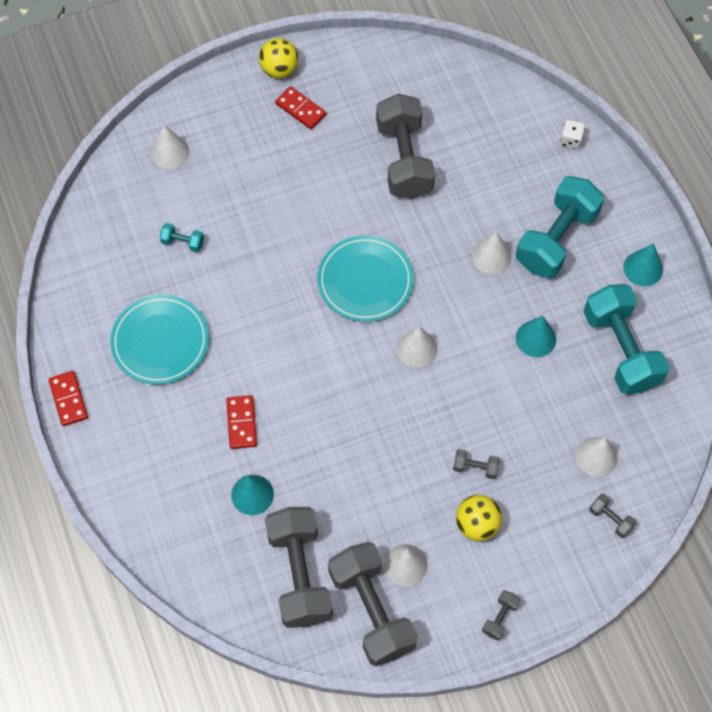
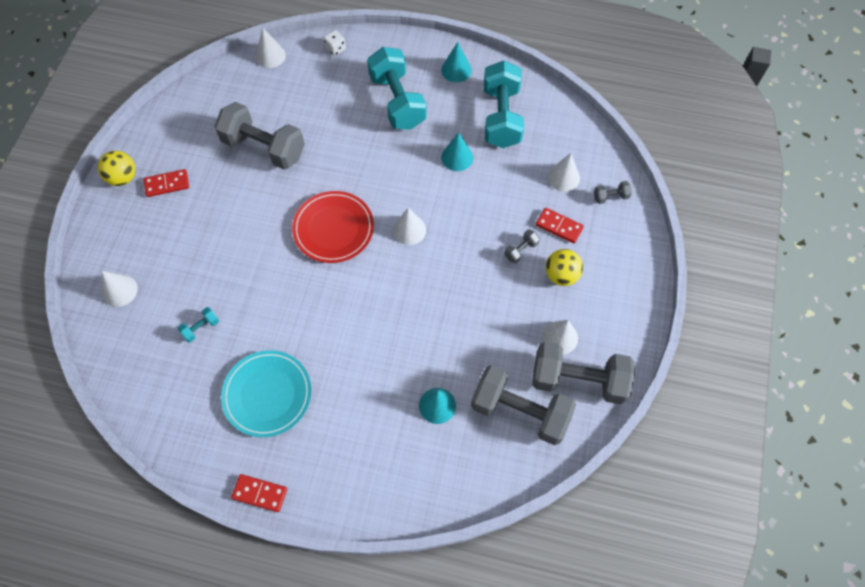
camera: 55 degrees left, 0 degrees up
(241, 423) = (376, 378): red domino -> red domino (559, 226)
(365, 281) = (333, 229): turquoise plate -> red plate
(491, 256) = (379, 144): white cone -> white cone (270, 56)
(500, 618) = (635, 303): grey dumbbell -> none
(621, 349) = (501, 117): turquoise dumbbell -> turquoise dumbbell turned 75 degrees clockwise

